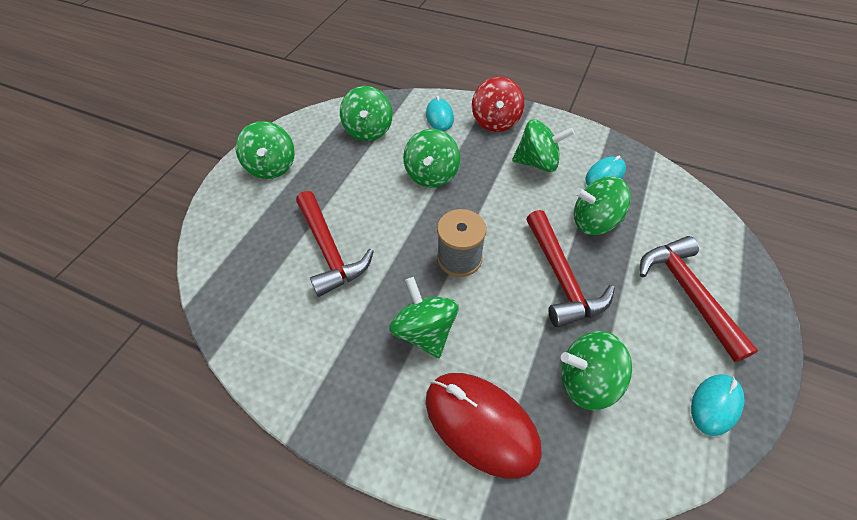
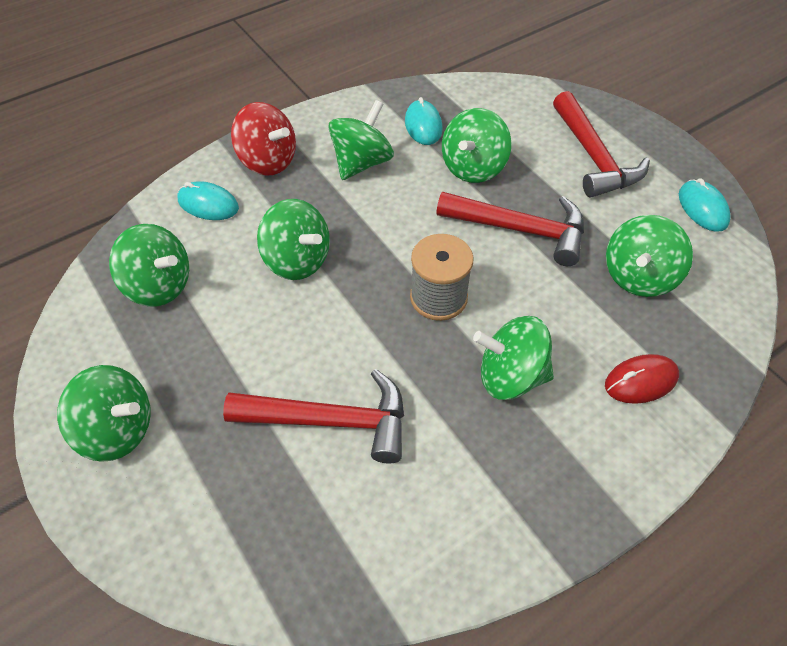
camera: 60 degrees left, 0 degrees up
(481, 424) = (640, 381): red mouse -> red mouse, size x0.56
(687, 293) = (593, 157): red hammer -> red hammer turned 120 degrees counterclockwise

